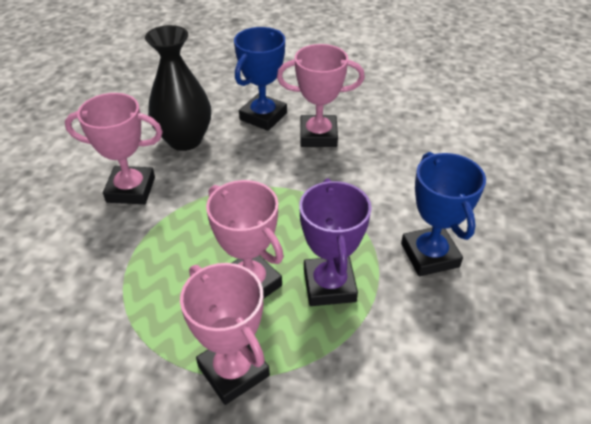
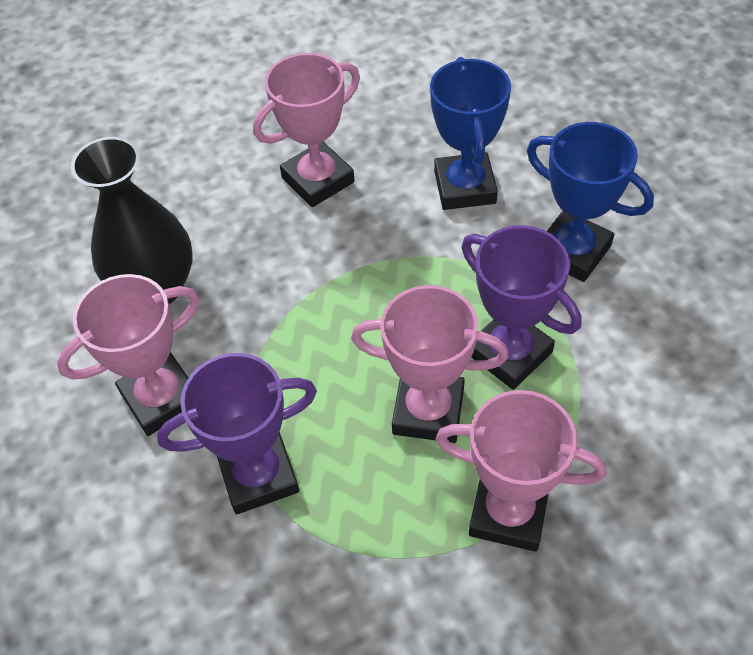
camera: 35 degrees left, 10 degrees up
(132, 255) = (258, 475): none -> purple trophy
(263, 116) = (223, 194): blue trophy -> blue trophy (464, 187)

